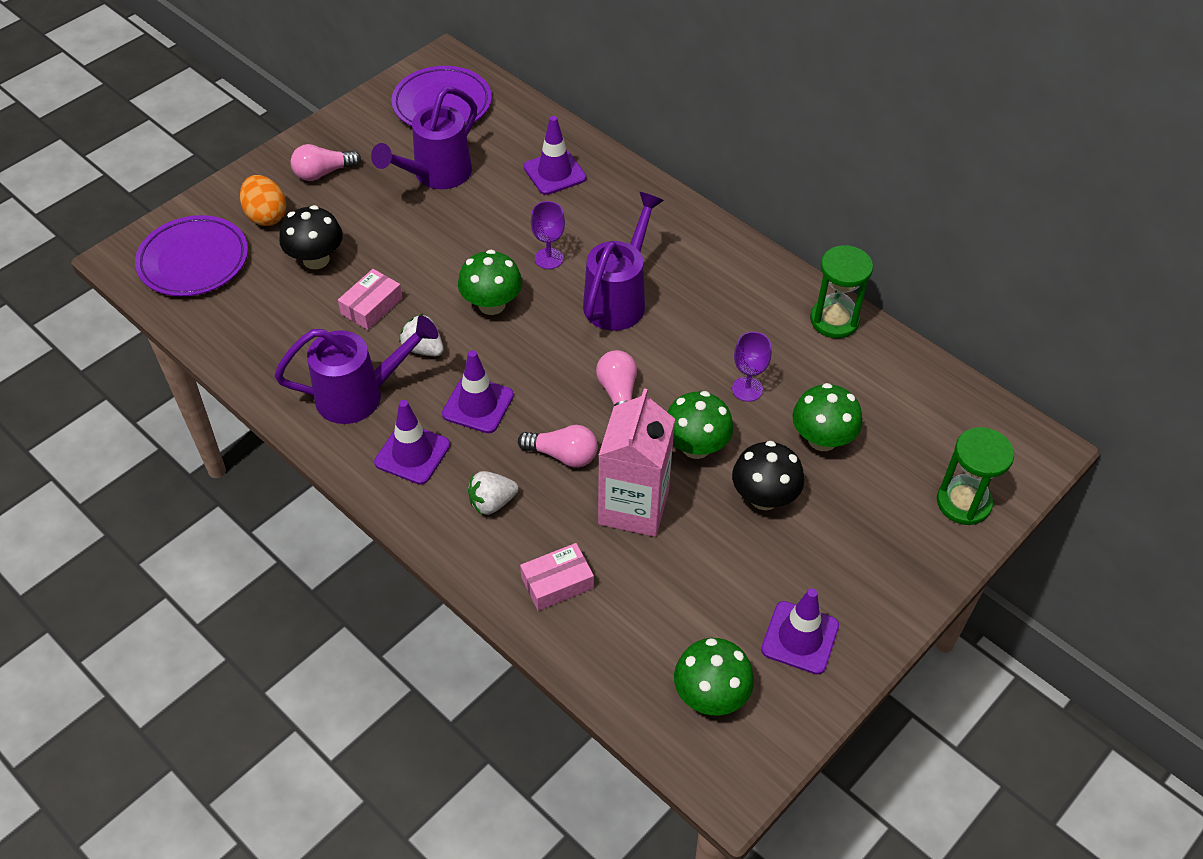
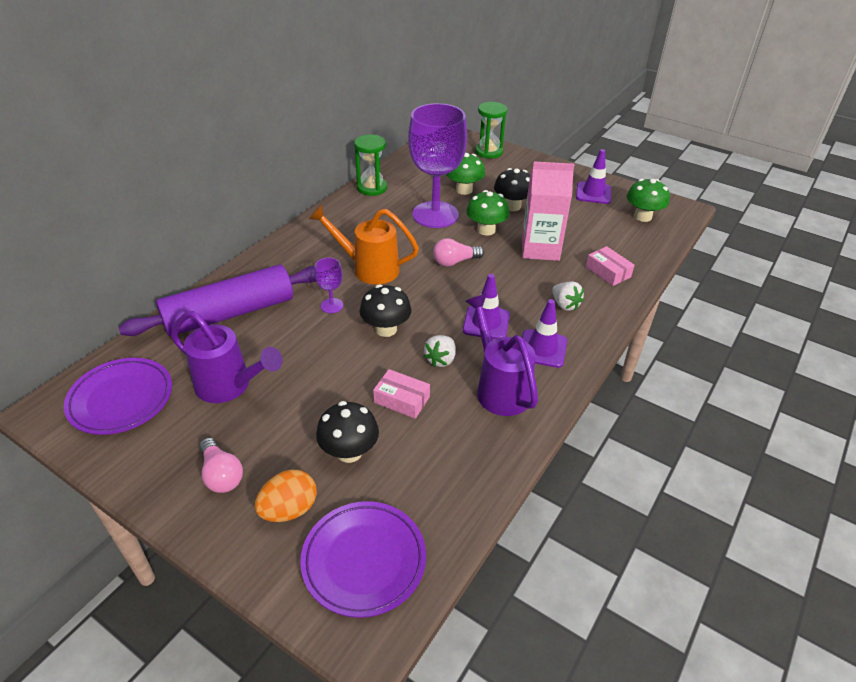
camera: 100 degrees left, 10 degrees down
(492, 304) = (386, 329): green mushroom -> black mushroom
(554, 173) = (230, 314): purple traffic cone -> purple rolling pin
(563, 455) = (514, 279): pink light bulb -> none
(619, 299) = (369, 269): purple watering can -> orange watering can
(747, 389) = (435, 215): purple goblet -> purple goblet, size x2.43

